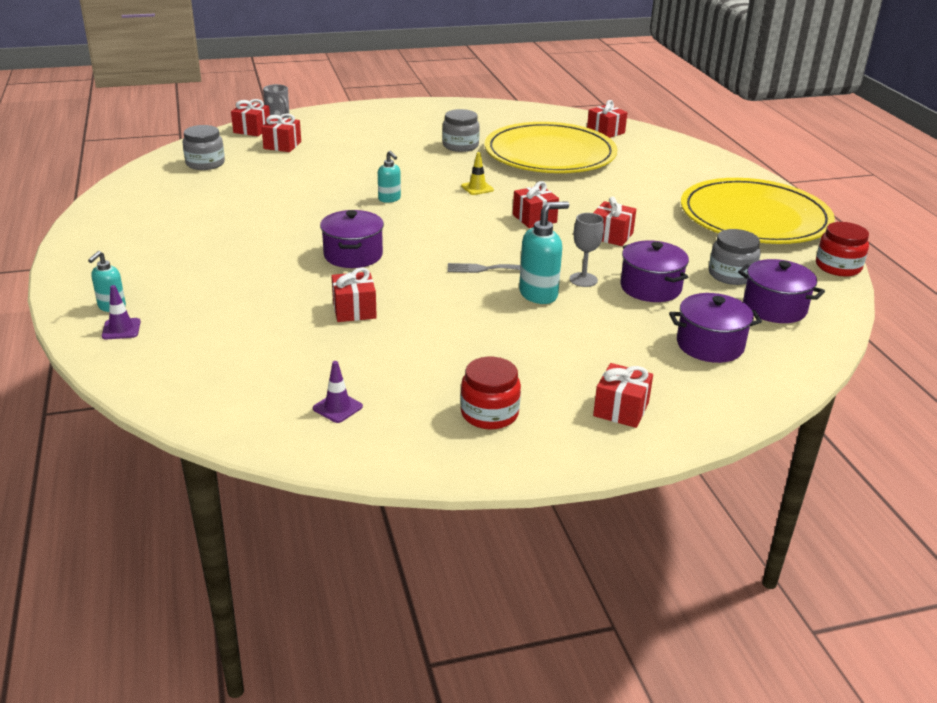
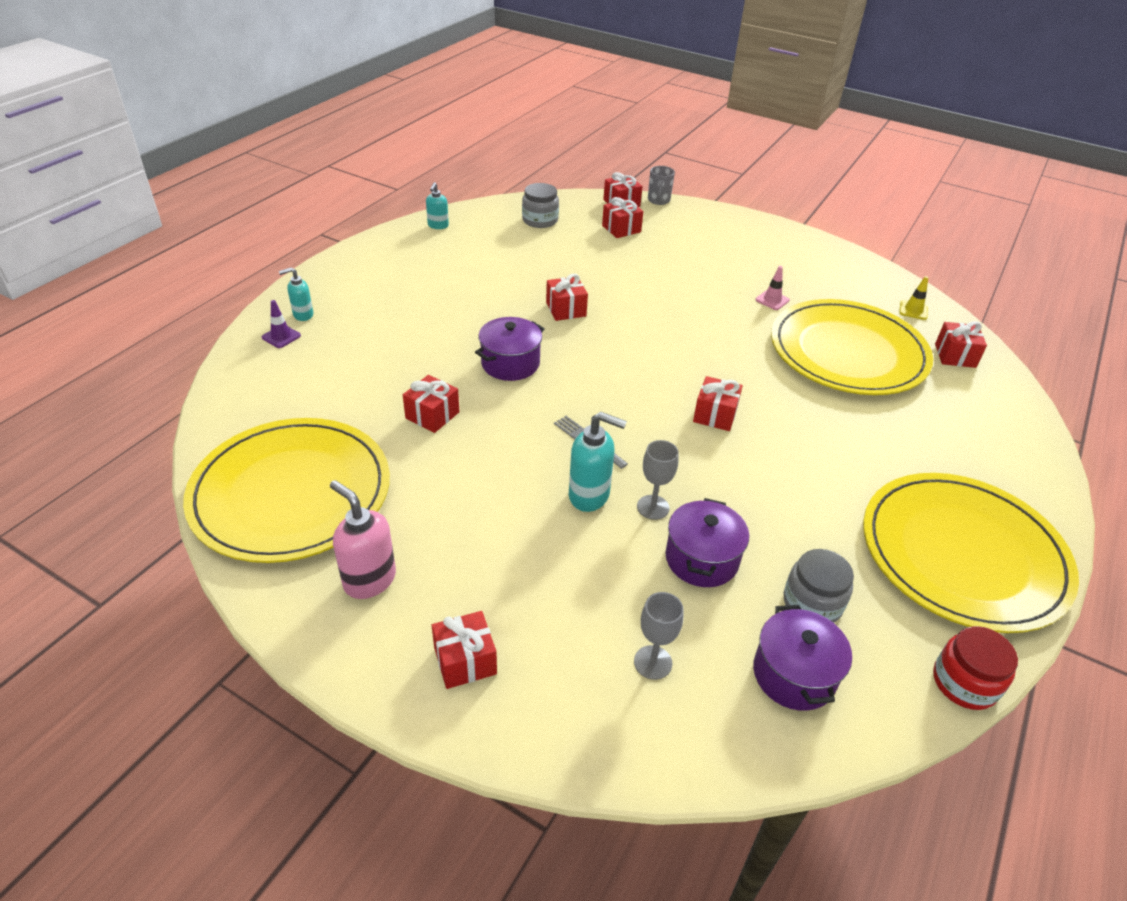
camera: 45 degrees right, 10 degrees up
(337, 407) = (291, 493): purple traffic cone -> yellow plate
(389, 199) = (622, 324): turquoise soap dispenser -> turquoise soap dispenser (438, 226)
(460, 146) = (772, 300): grey jar -> pink traffic cone
(477, 188) = (715, 353): yellow traffic cone -> yellow traffic cone (913, 310)
(489, 413) = (369, 580): red jar -> pink soap dispenser
(611, 235) = (759, 477): red gift -> red gift (566, 309)
(710, 345) = (653, 662): purple pot -> grey goblet

